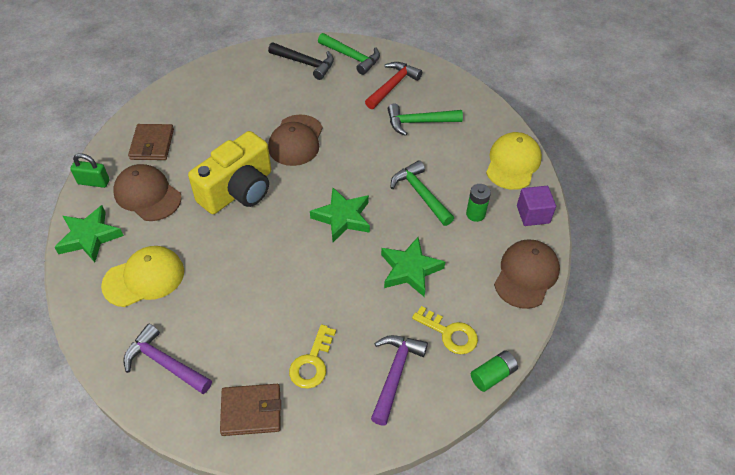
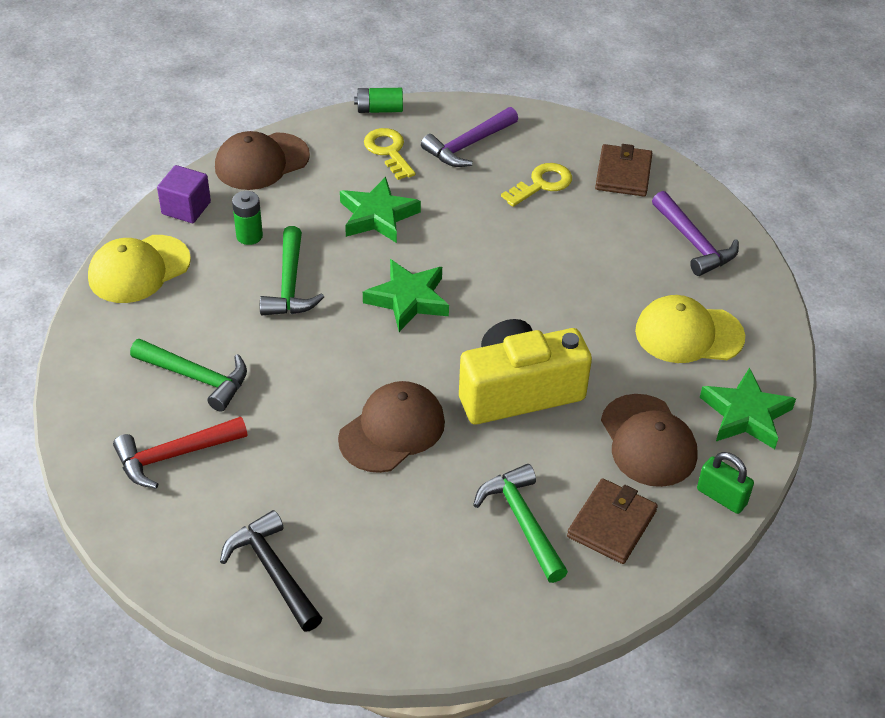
camera: 150 degrees left, 5 degrees down
(251, 411) = (623, 174): brown wallet -> brown wallet turned 75 degrees clockwise
(352, 57) = (186, 546): green hammer -> green hammer (522, 522)

